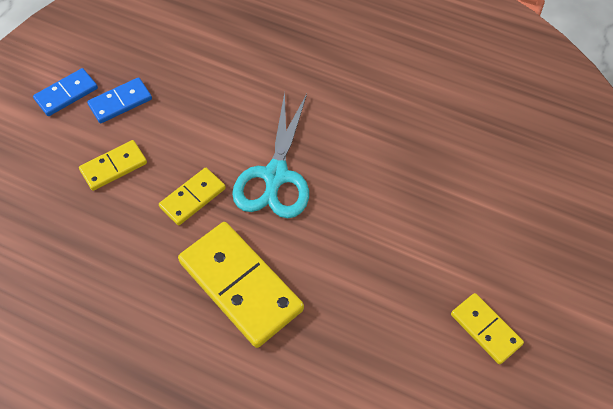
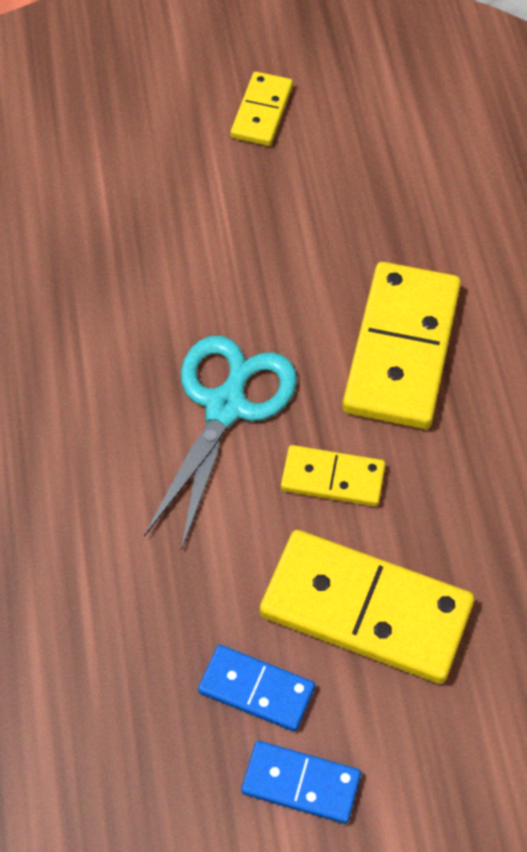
camera: 125 degrees left, 0 degrees up
(114, 167) = (366, 609): yellow domino -> yellow domino, size x1.88
(275, 176) = (225, 407): turquoise scissors -> turquoise scissors turned 45 degrees counterclockwise

